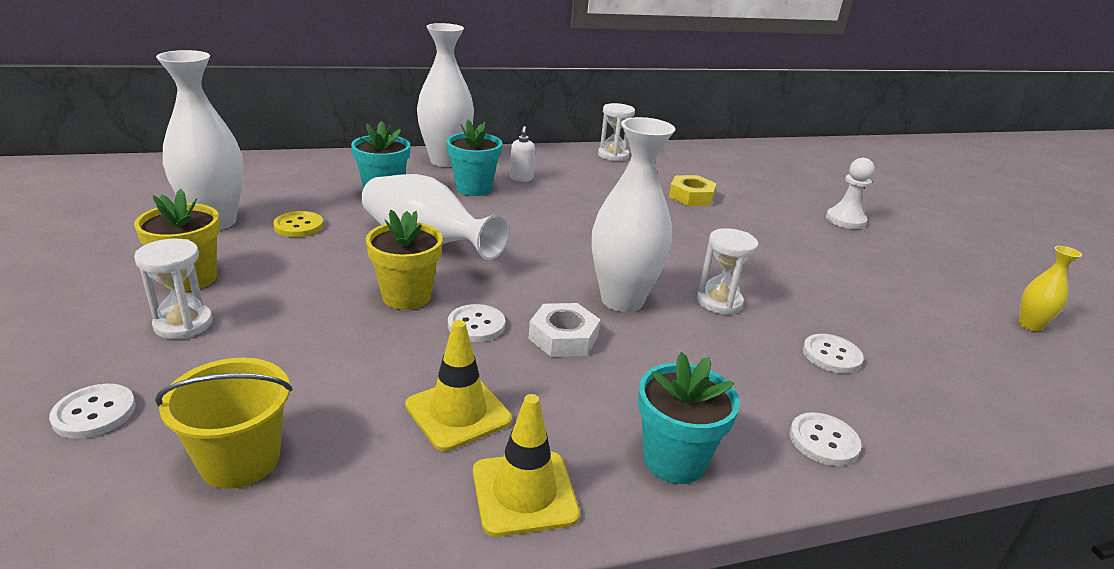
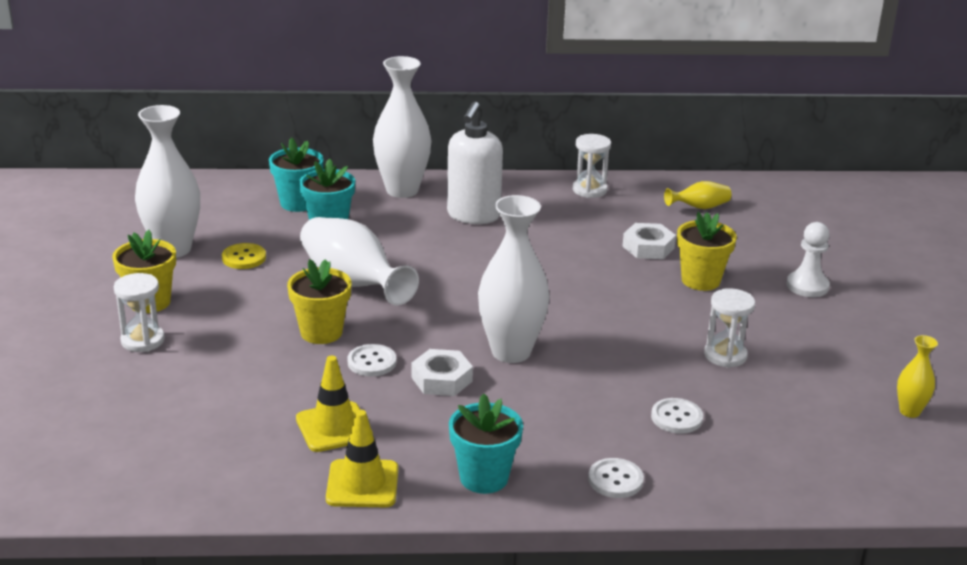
camera: 15 degrees right, 0 degrees up
(94, 413) = (82, 399): white button -> none
(240, 460) = (175, 440): yellow bucket -> none
(473, 188) = (419, 225): turquoise flower pot -> turquoise flower pot (298, 203)
(521, 178) = (473, 216): white soap dispenser -> white soap dispenser, size x2.17
(691, 196) = (648, 247): yellow nut -> white nut
(711, 165) = (699, 207): none -> yellow vase
(719, 302) = (603, 361): white hourglass -> white hourglass (725, 355)
(755, 221) = (700, 280): none -> yellow flower pot

